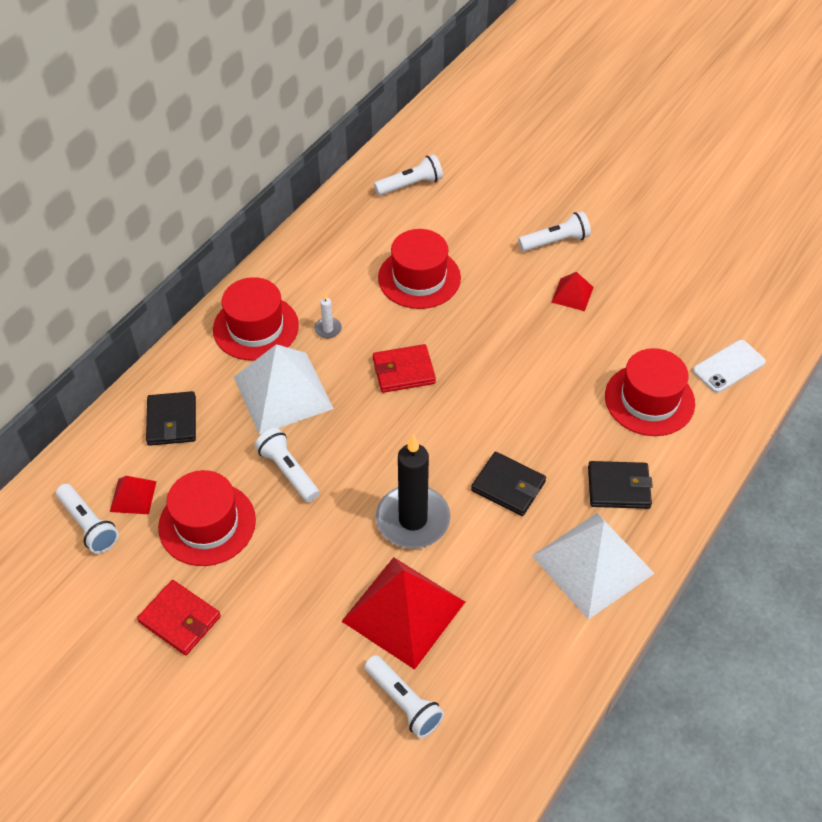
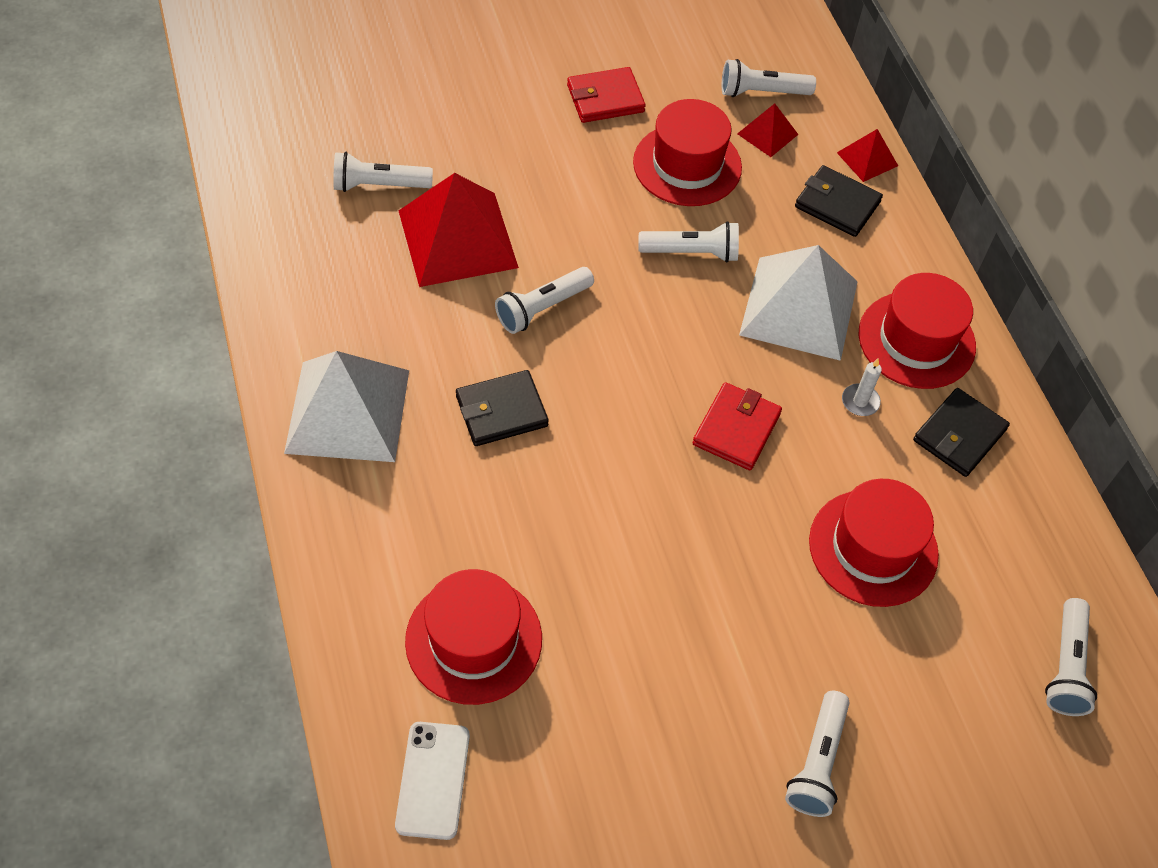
camera: 125 degrees right, 5 degrees up
(413, 520) = (542, 308): black candle -> white flashlight
(572, 294) = (705, 699): red pyramid -> red pyramid (867, 159)
(618, 487) = (401, 506): black wallet -> black wallet (959, 435)

